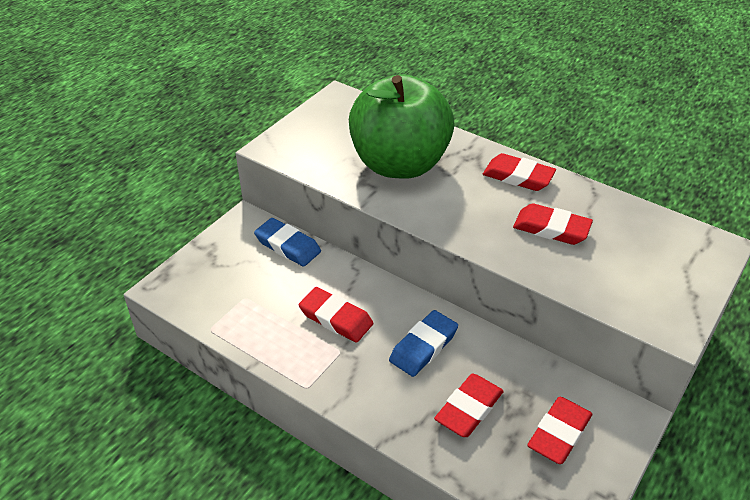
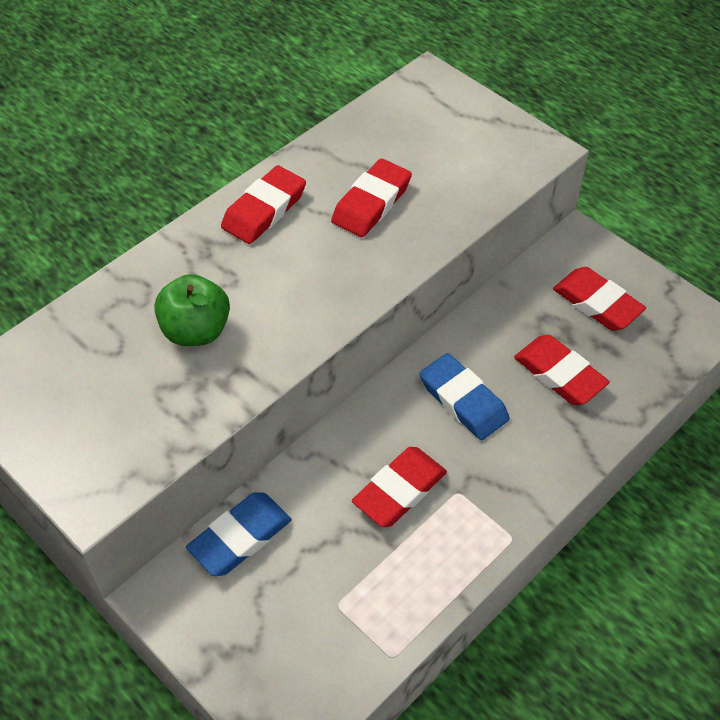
camera: 80 degrees left, 10 degrees up
(399, 164) = (196, 330): green apple -> green apple, size x0.48

